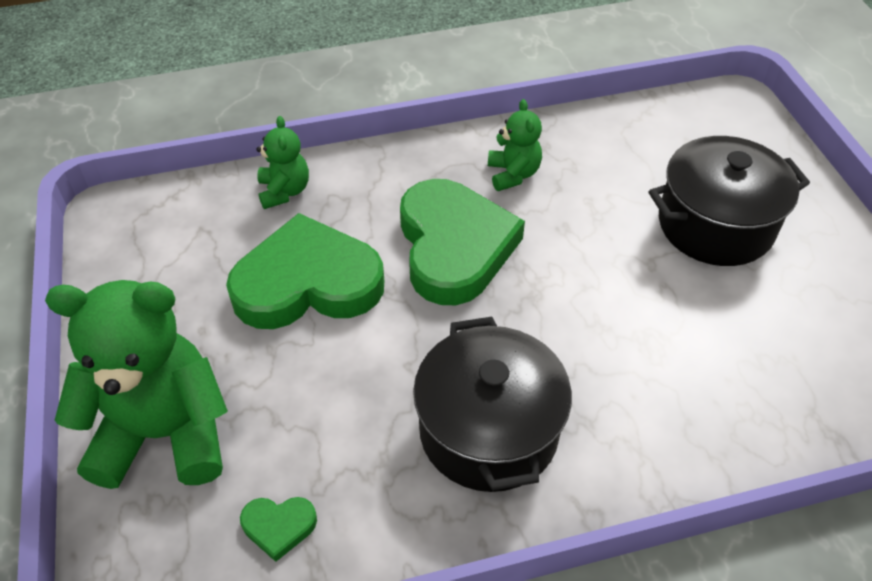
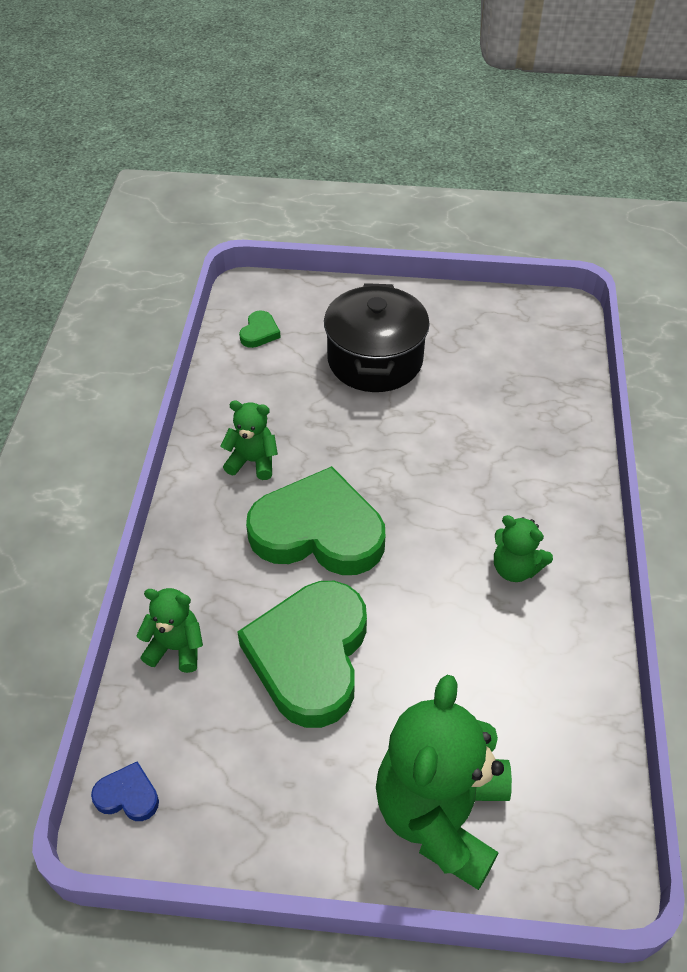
camera: 70 degrees left, 0 degrees up
(140, 209) = (128, 795): none -> blue heart
(279, 526) = (561, 738): green heart -> green heart (259, 332)
(488, 430) = (515, 568): black pot -> green teddy bear

